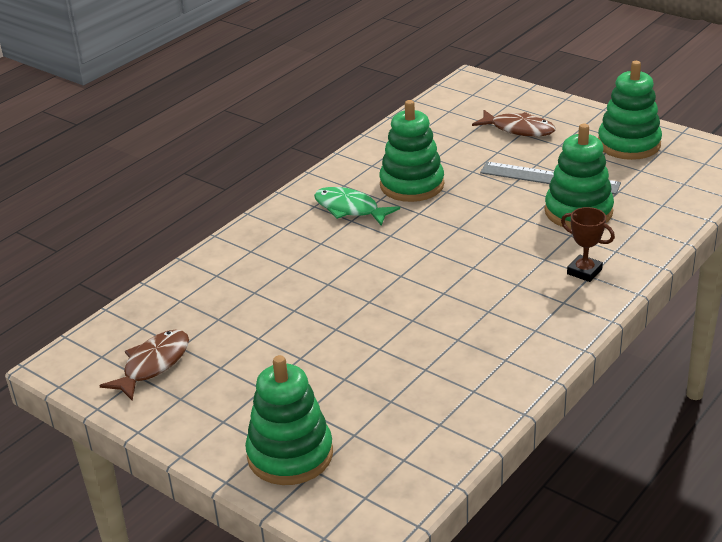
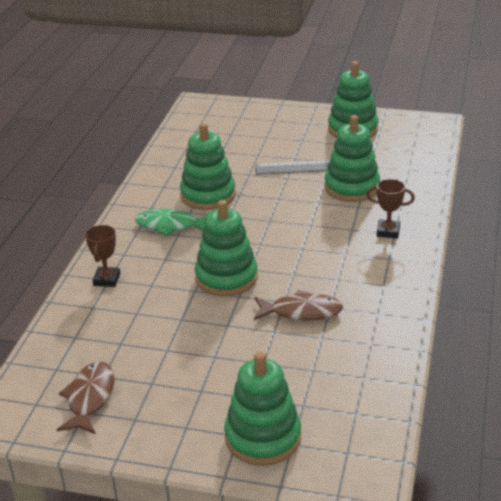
camera: 25 degrees left, 0 degrees up
(248, 250) = (107, 280): none -> brown trophy
(369, 278) = (226, 278): none -> green stacking toy
(518, 129) = (262, 134): brown fish -> brown fish (301, 312)

